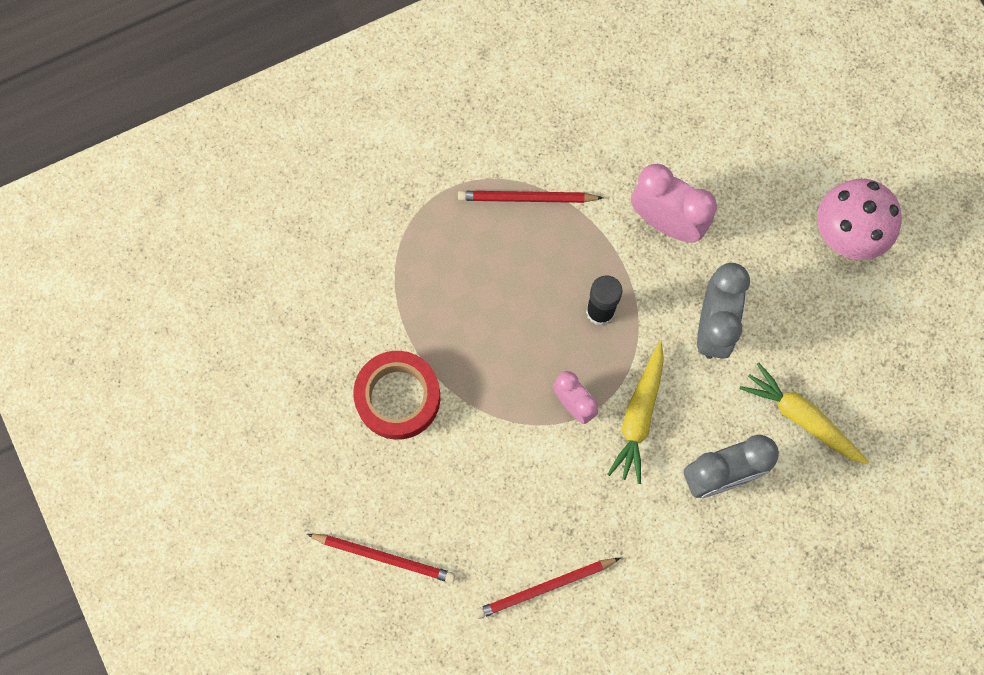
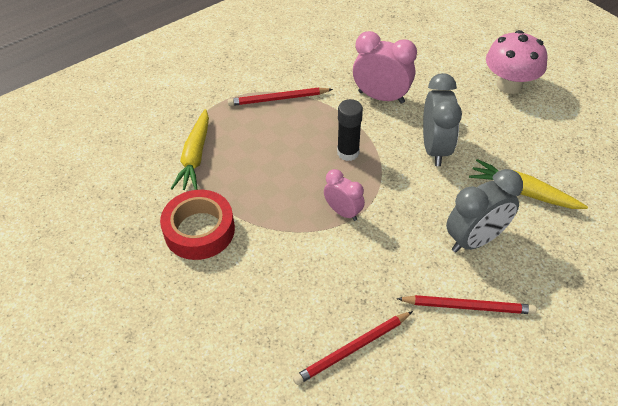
camera: 10 degrees left, 25 degrees down
(384, 557) = (202, 350): red pencil -> red pencil (468, 306)
(639, 416) = (397, 211): yellow carrot -> yellow carrot (195, 156)

